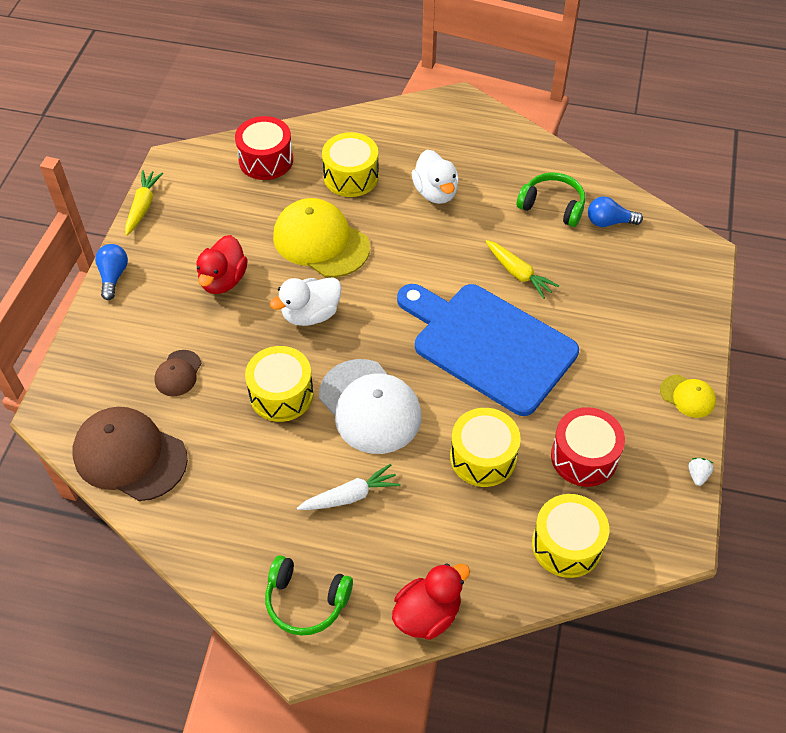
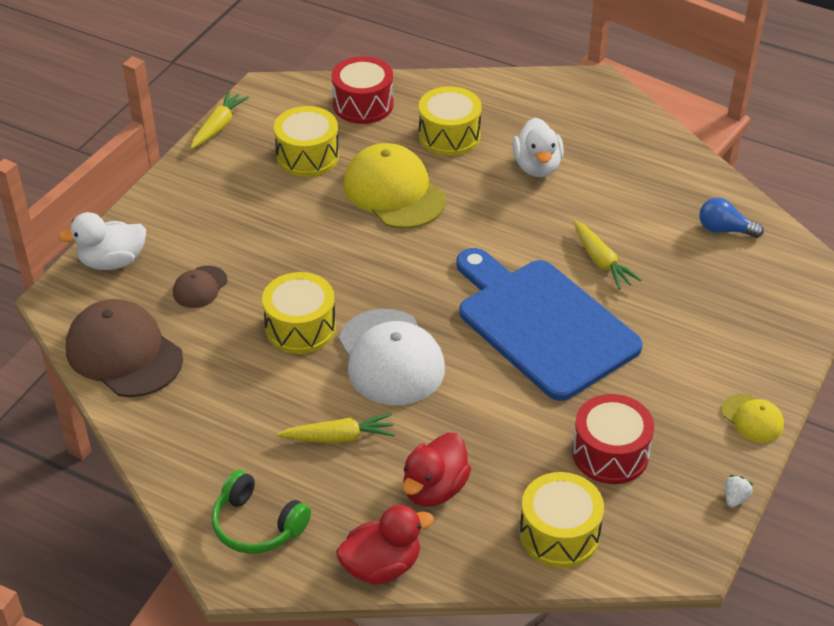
camera: 15 degrees right, 10 degrees down
(113, 276) = (165, 185): blue light bulb -> none
(223, 280) = (277, 209): red duck -> red duck (434, 489)
(310, 314) = (358, 258): white duck -> white duck (112, 261)
(350, 496) = (338, 437): white carrot -> yellow carrot
(483, 457) = (496, 430): yellow drum -> yellow drum (307, 156)
(552, 206) = (664, 203): green headphones -> none

